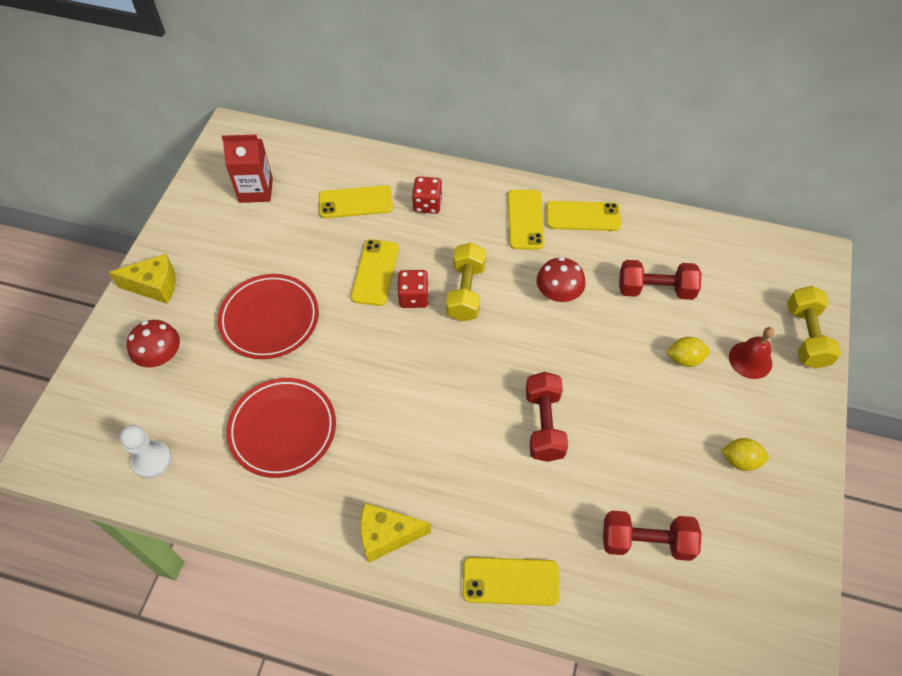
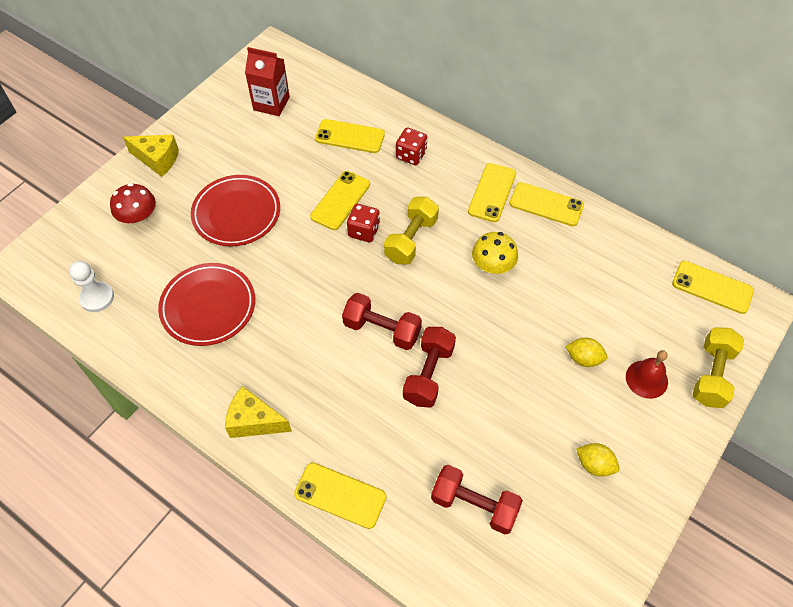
camera: 20 degrees right, 0 degrees up
(558, 294) = (492, 266): red mushroom -> yellow mushroom
(655, 290) = (584, 289): red dumbbell -> red dumbbell (382, 330)
(769, 251) = (712, 287): none -> yellow phone

